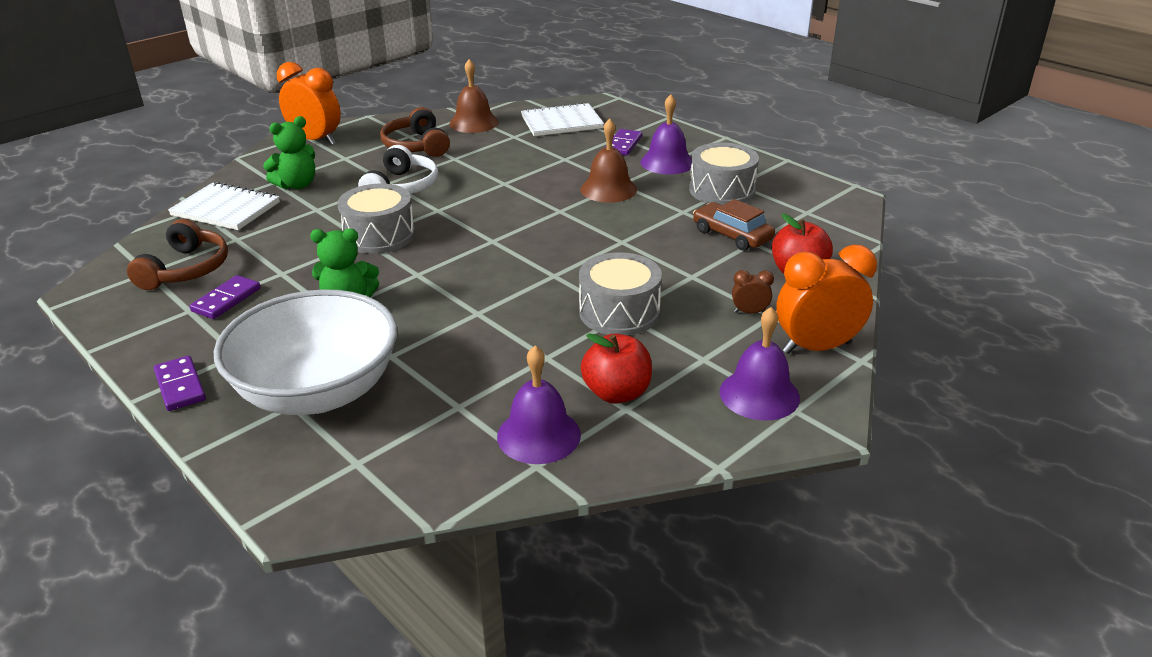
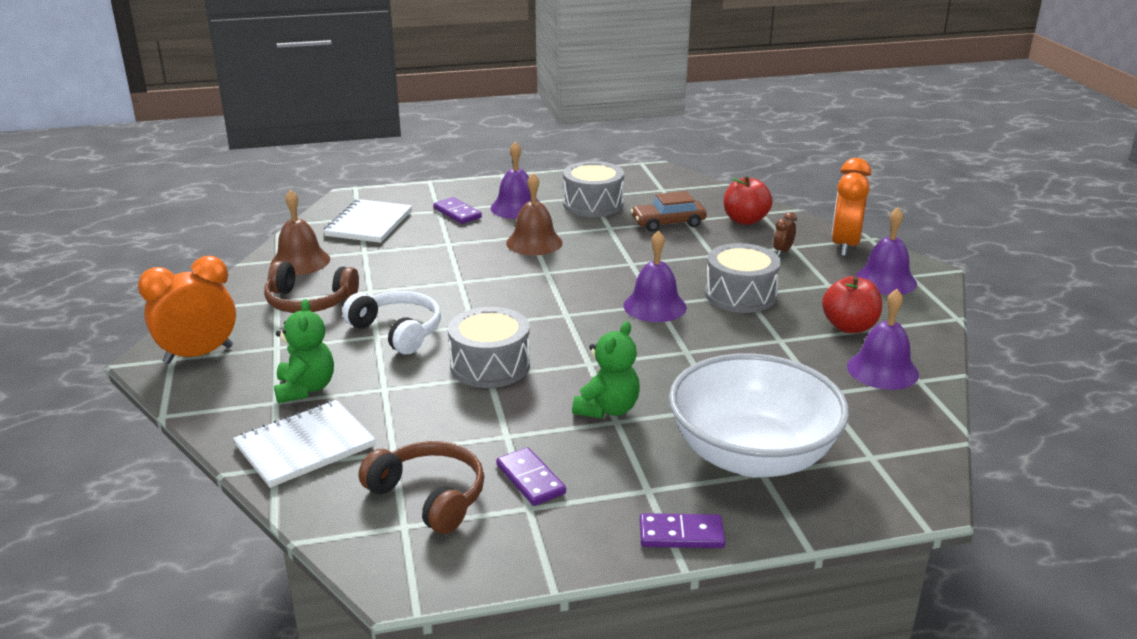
camera: 60 degrees left, 5 degrees down
(548, 275) = (655, 306): none -> purple bell

